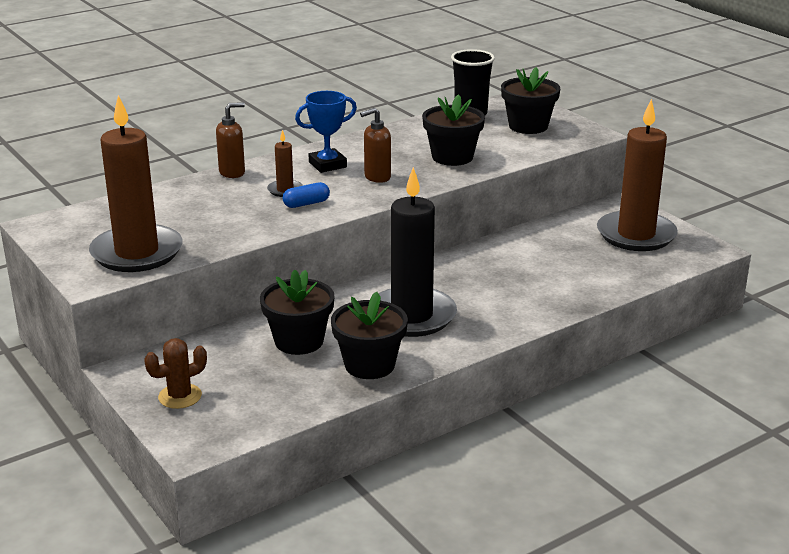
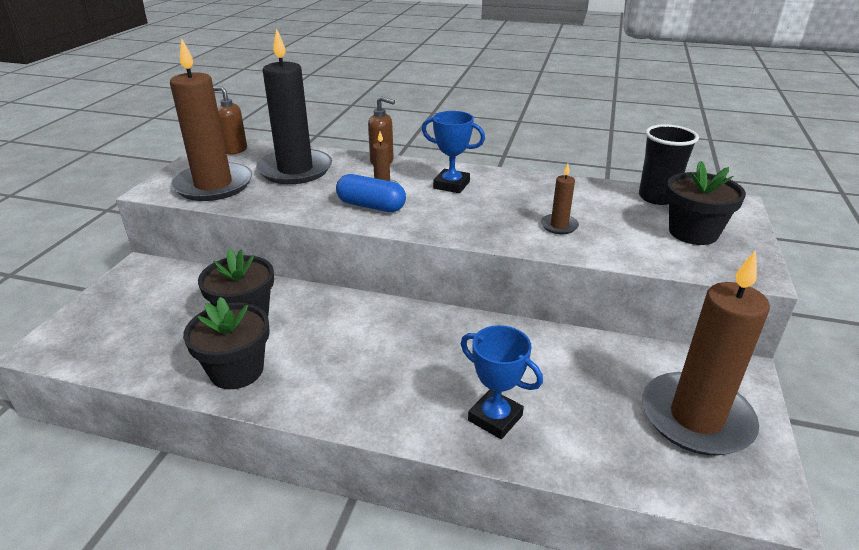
camera: 50 degrees right, 5 degrees up
(180, 396) = (117, 305): brown cactus -> none
(306, 204) = (371, 206): blue capsule -> blue capsule, size x1.54
(377, 177) = (462, 212): brown soap dispenser -> brown soap dispenser (235, 150)
(411, 316) = (344, 351): black candle -> black candle (295, 170)
(452, 157) = (559, 226): black flower pot -> brown candle
(555, 291) = (495, 418): none -> blue trophy

